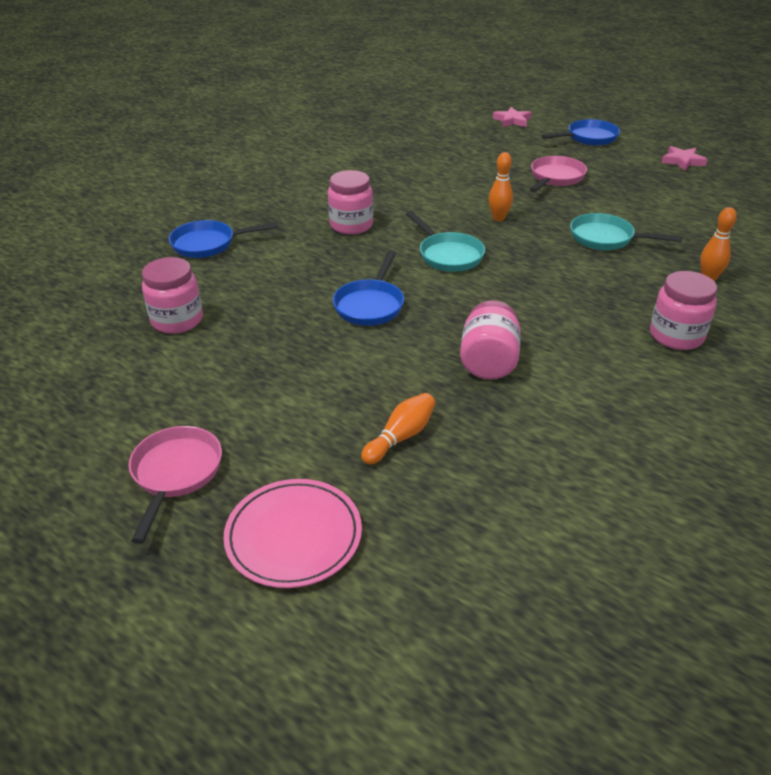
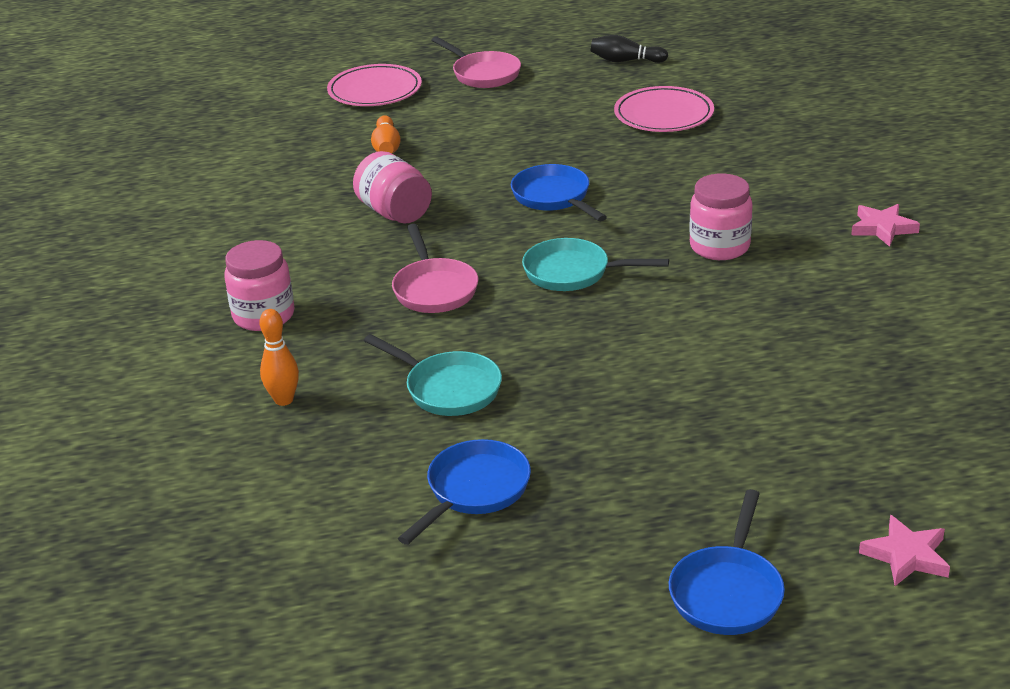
camera: 135 degrees right, 5 degrees down
(67, 393) = (625, 61): none -> black bowling pin
(177, 320) = (663, 115): pink jar -> pink plate
(208, 244) = (788, 161): blue pan -> blue pan (474, 490)
(498, 218) = (599, 344): orange bowling pin -> none
(555, 178) = (637, 455): pink pan -> pink pan (434, 289)
(606, 238) = (448, 389): turquoise pan -> turquoise pan turned 60 degrees clockwise
(682, 161) = (514, 627): pink star -> pink star (882, 228)

